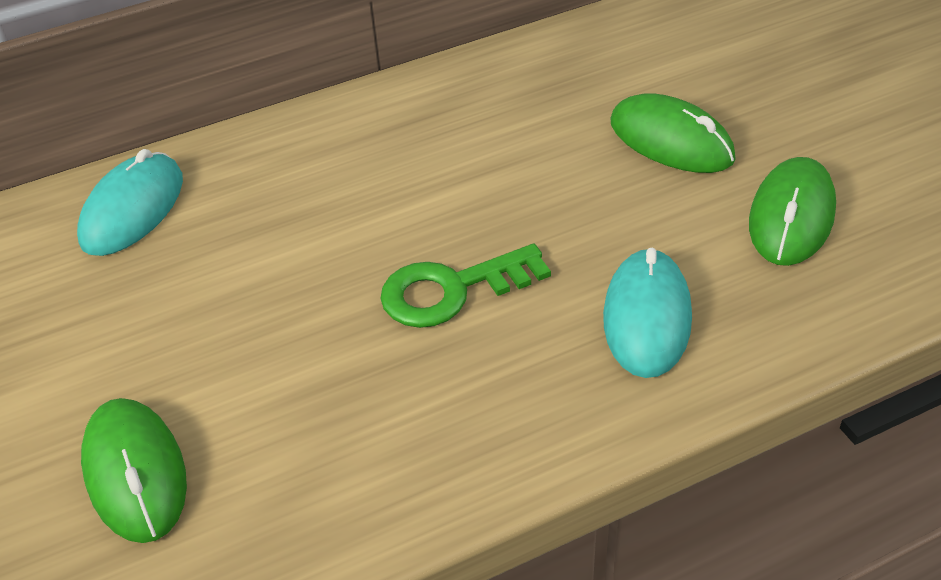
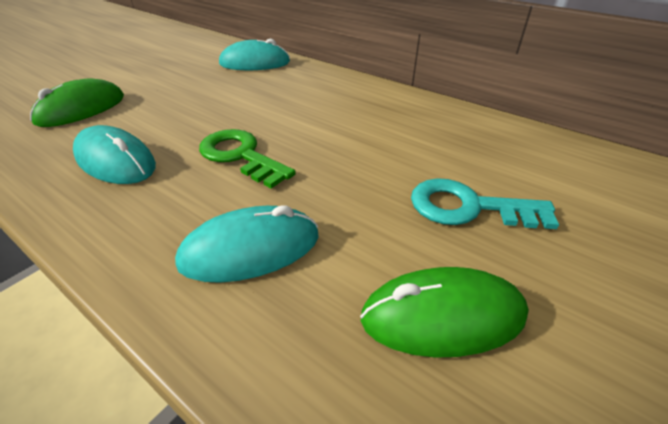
camera: 60 degrees right, 5 degrees down
(373, 426) = (116, 161): none -> turquoise mouse
(671, 141) = (469, 207): green mouse -> turquoise key

